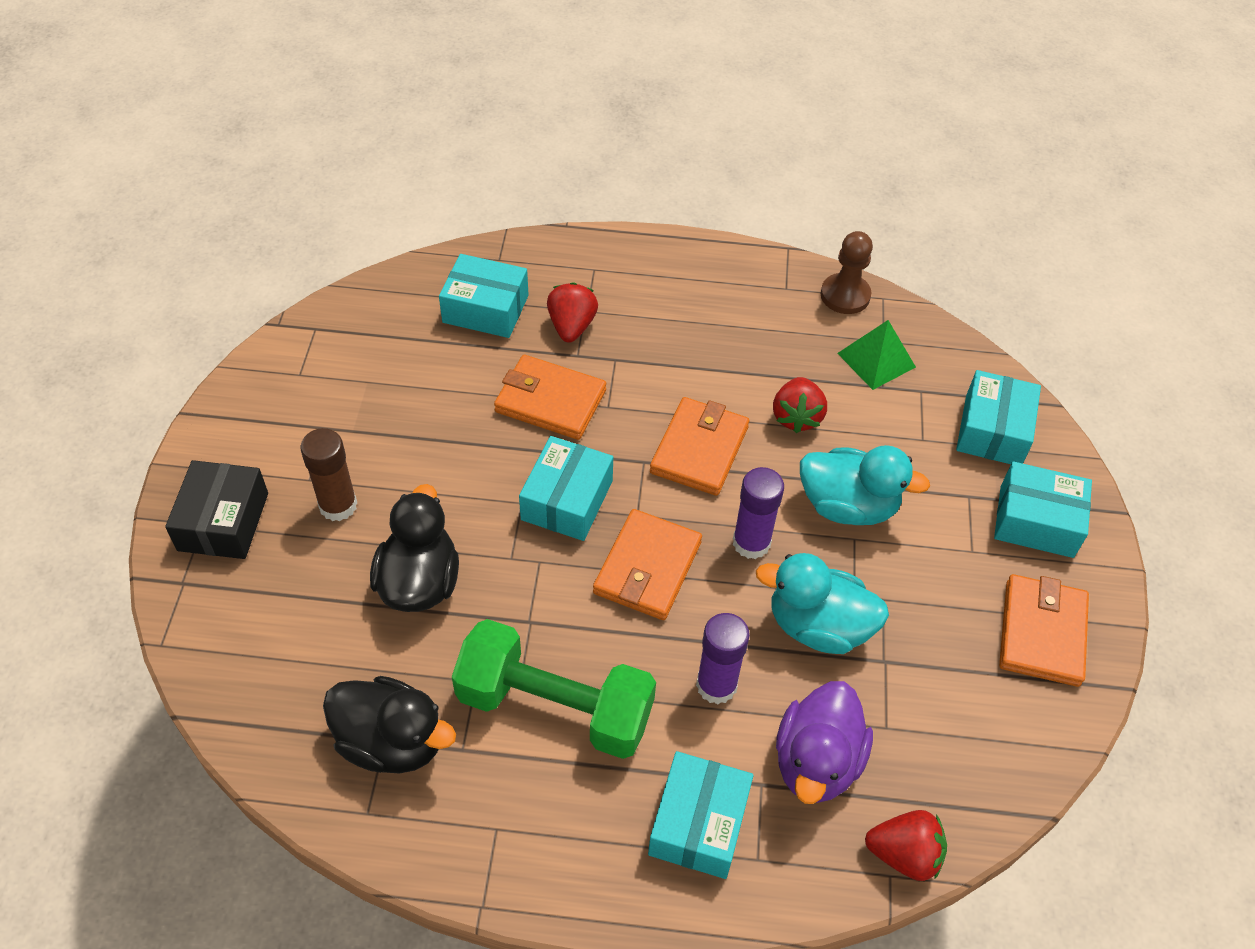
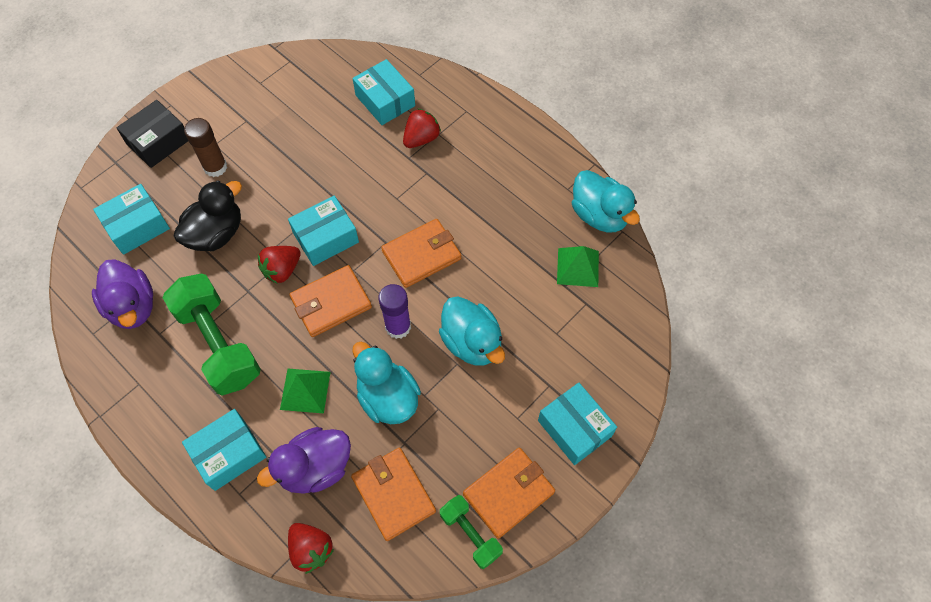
camera: 40 degrees right, 10 degrees up
(392, 742) = (132, 307): black duck -> purple duck
(550, 401) = (369, 176): orange wallet -> orange wallet (393, 494)
(716, 685) = (305, 390): purple glue stick -> green pyramid
(796, 417) = (495, 271): red strawberry -> red strawberry (282, 270)
(845, 295) = (599, 215): brown pawn -> turquoise duck
(993, 430) = (605, 356): turquoise box -> turquoise box (137, 226)
(1048, 704) = (470, 534): none -> green dumbbell

